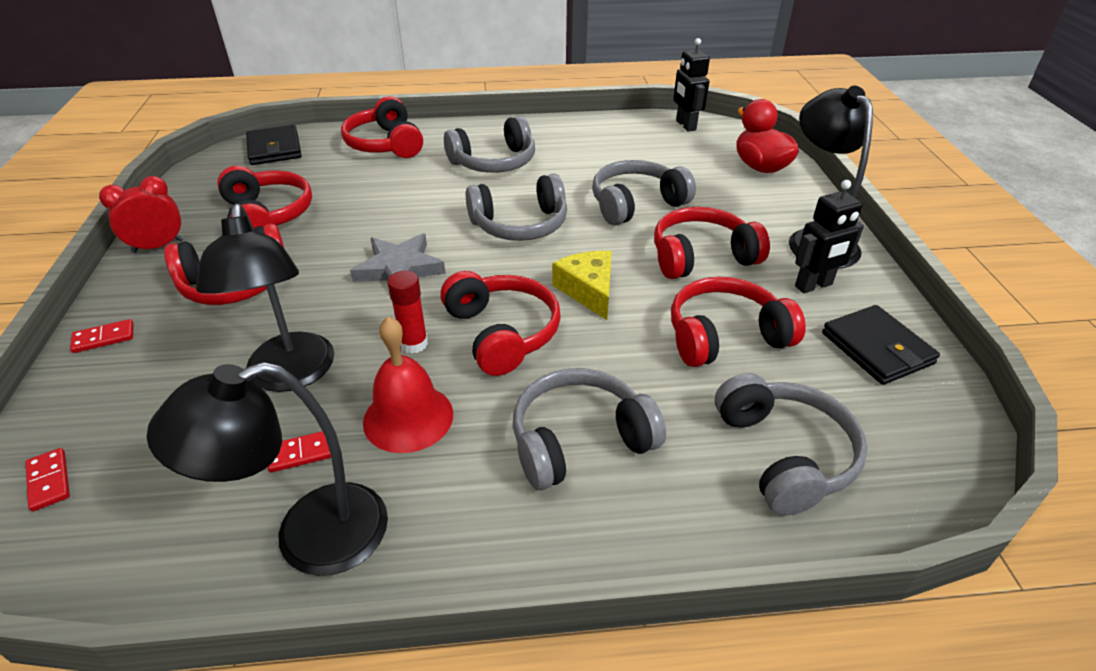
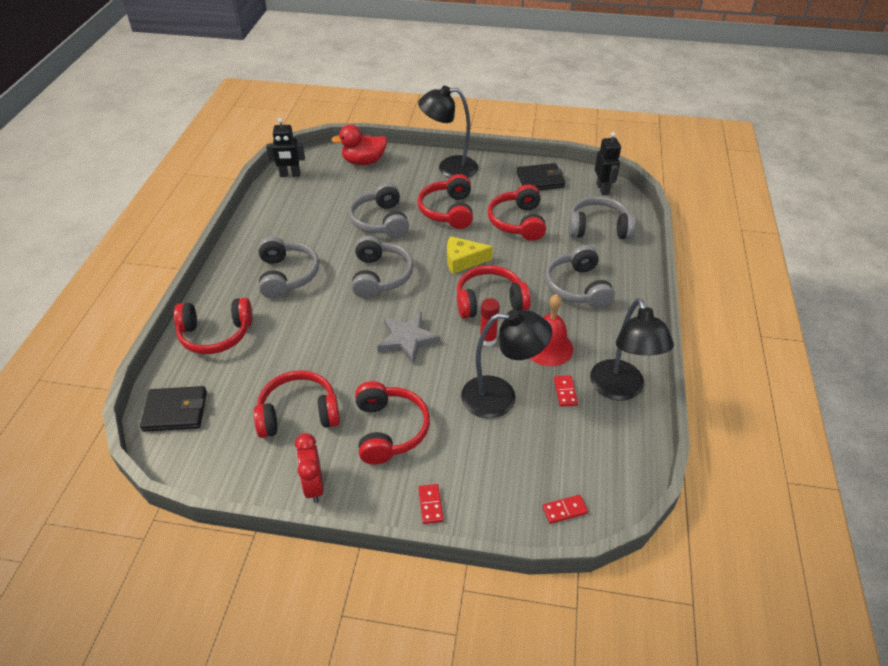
camera: 75 degrees left, 5 degrees up
(813, 286) = (488, 182): black robot -> black robot (603, 189)

